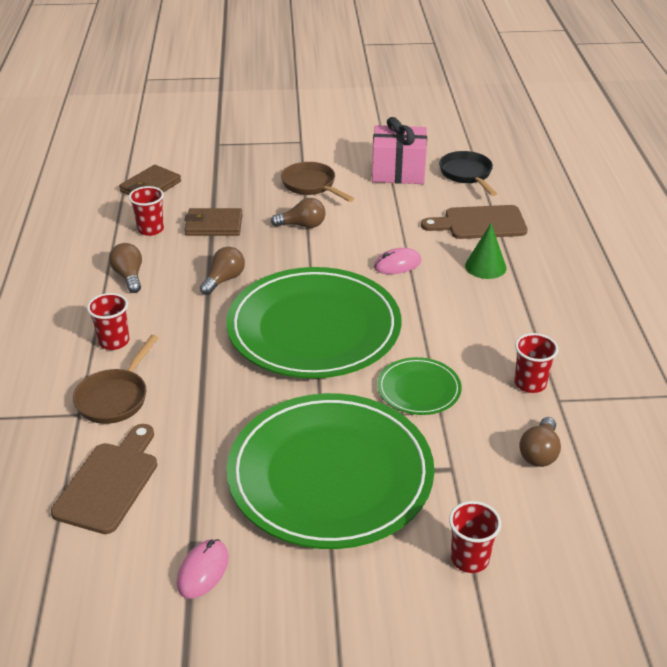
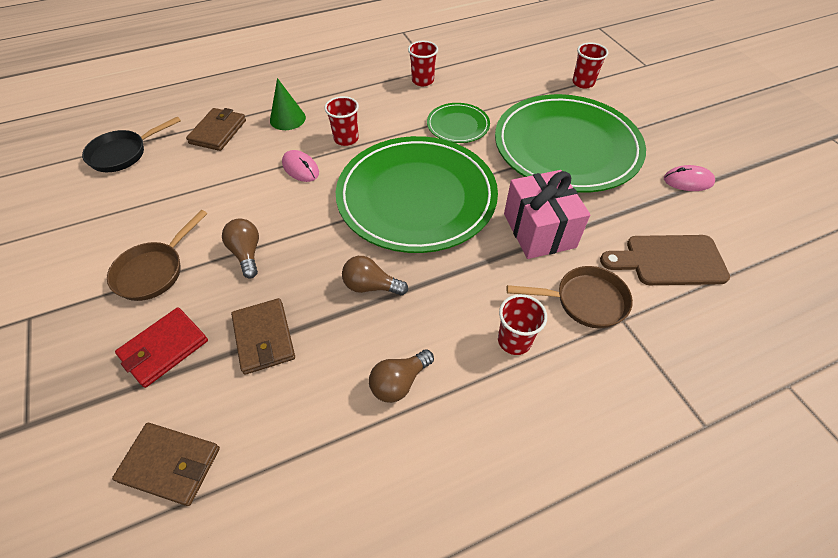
camera: 110 degrees left, 15 degrees up
(150, 229) = (289, 407): red cup -> red cup (346, 139)
(236, 187) = (164, 348): none -> red wallet
(398, 172) = (118, 204): pink gift -> pink gift (539, 230)
(480, 223) = (218, 132): brown cutting board -> brown wallet
(539, 453) = (484, 70): brown light bulb -> none

